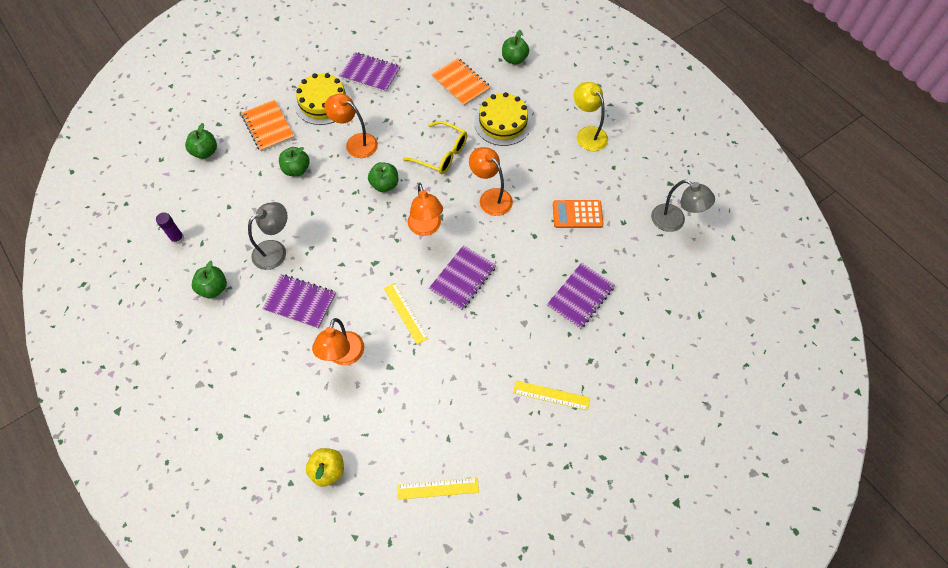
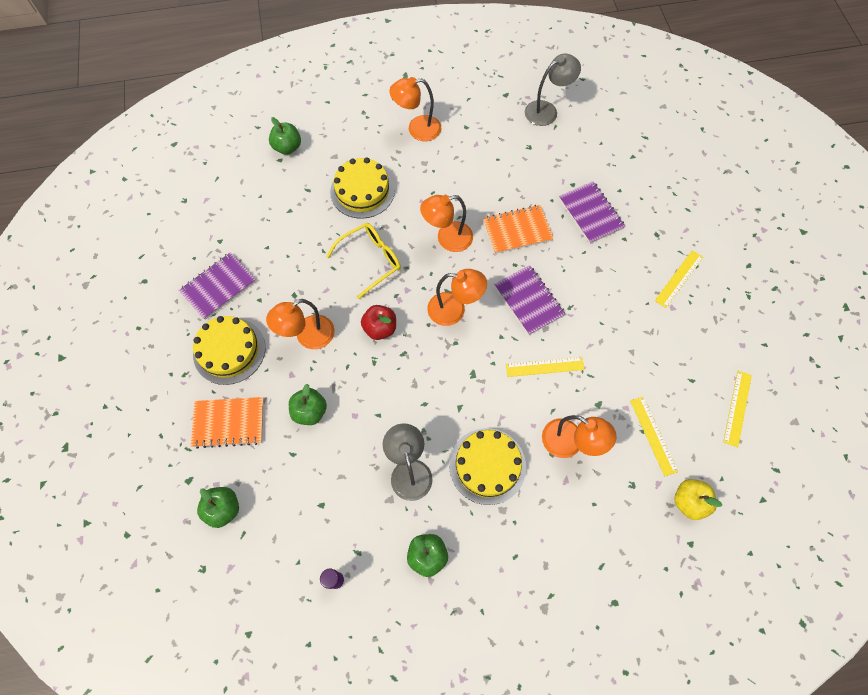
camera: 65 degrees left, 5 degrees up
(300, 302) = (487, 465): purple notebook -> yellow cake
(379, 421) = (653, 435): none -> yellow ruler
(385, 184) = (380, 328): green apple -> red apple
(460, 83) = (288, 207): orange notebook -> orange notebook (517, 230)
(577, 214) = (503, 177): orange calculator -> none
(587, 134) = (417, 129): yellow lamp -> orange lamp

